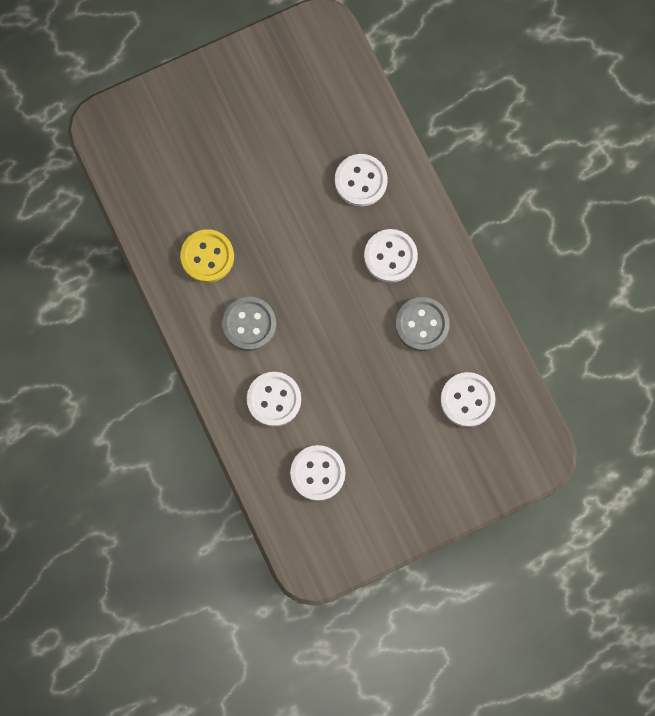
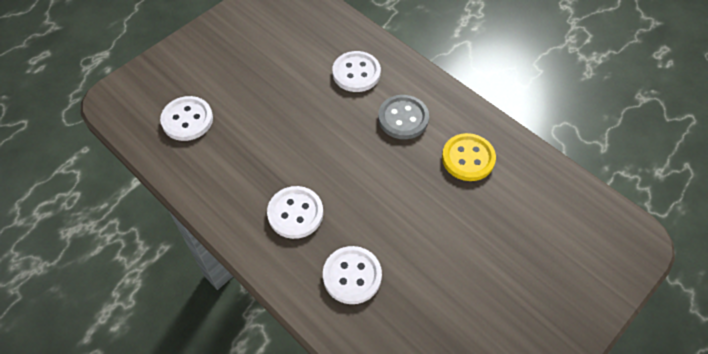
camera: 160 degrees right, 20 degrees down
(317, 473) = (299, 37): white button -> none
(422, 324) = (246, 165): grey button -> none

